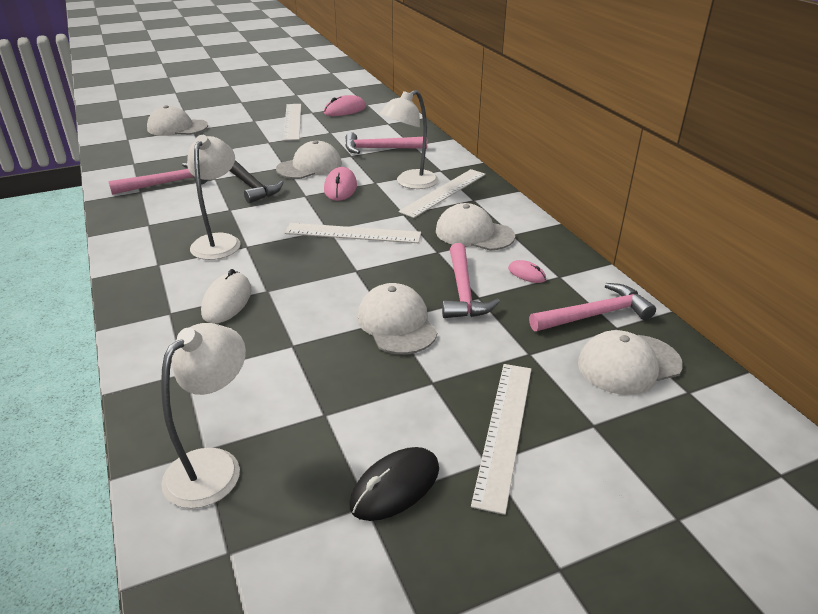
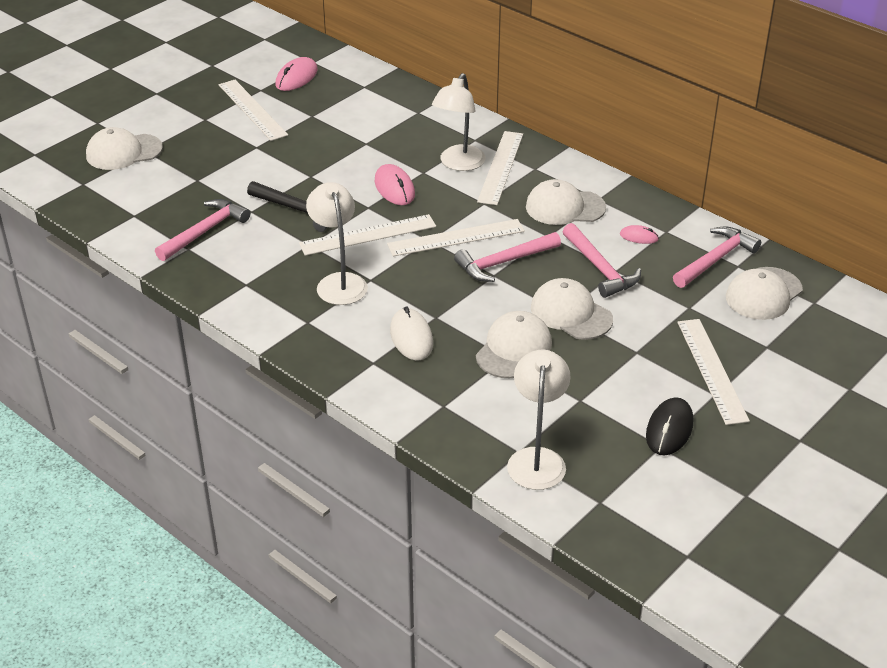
camera: 25 degrees left, 5 degrees up
(282, 214) = (368, 235): none -> white ruler
(309, 166) = (336, 169): white cap -> white cap (514, 349)
(379, 149) = (388, 126): pink hammer -> pink hammer (503, 262)

